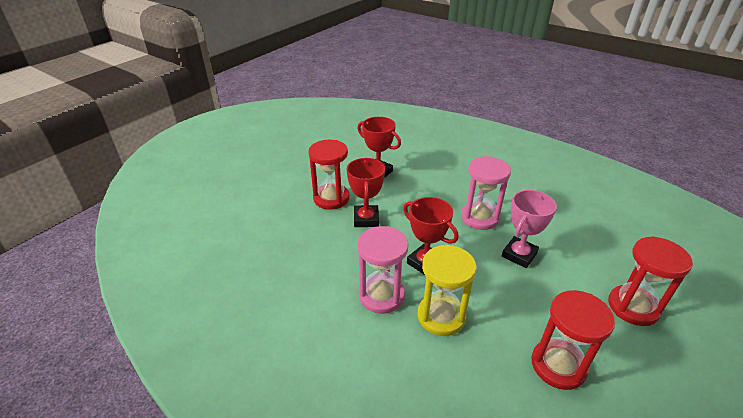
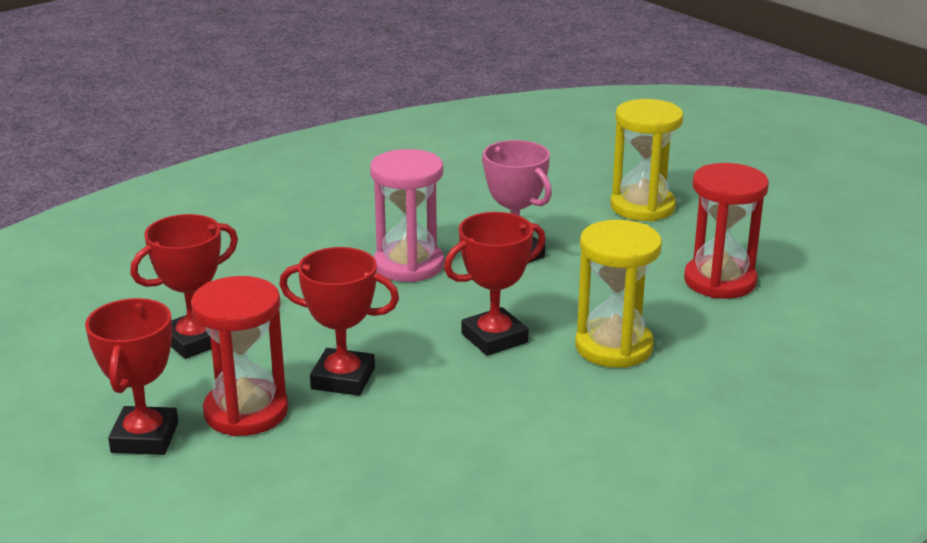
camera: 75 degrees left, 10 degrees down
(306, 179) = (145, 438): none -> red trophy
(381, 295) = (552, 393): pink hourglass -> none
(633, 307) = (642, 207): red hourglass -> yellow hourglass

